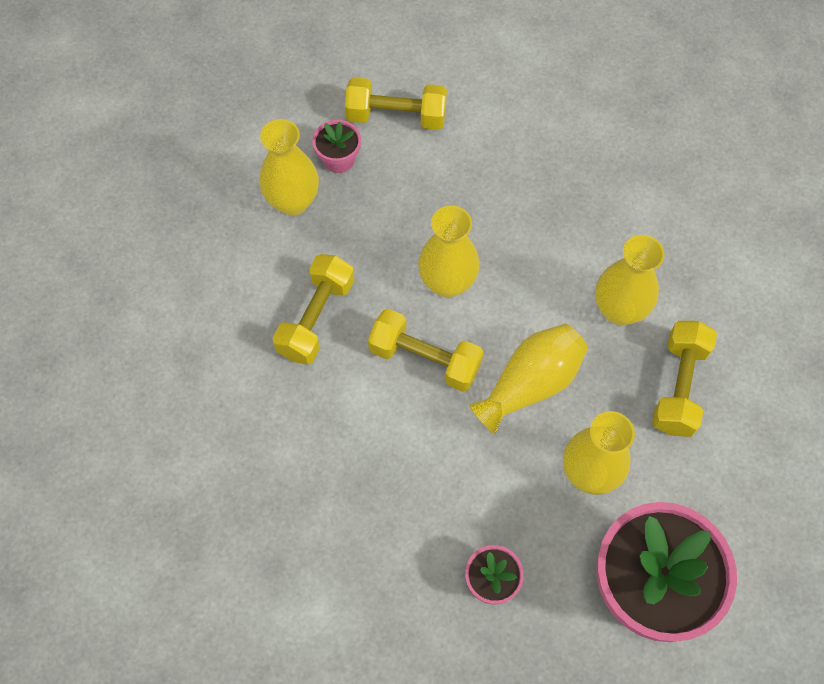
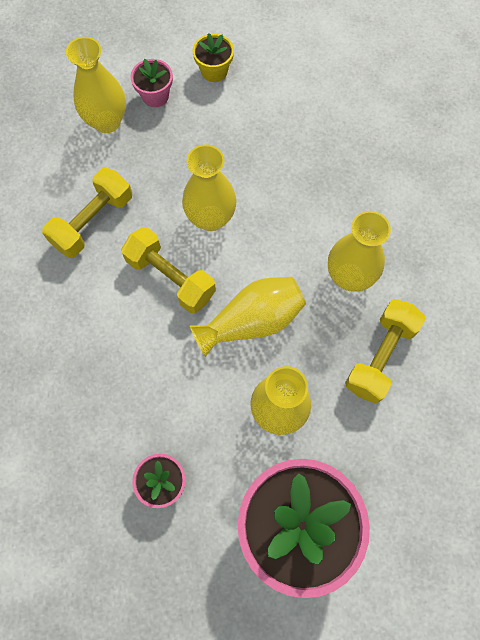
camera: 15 degrees right, 5 degrees up
(396, 116) = (214, 71): yellow dumbbell -> yellow flower pot

